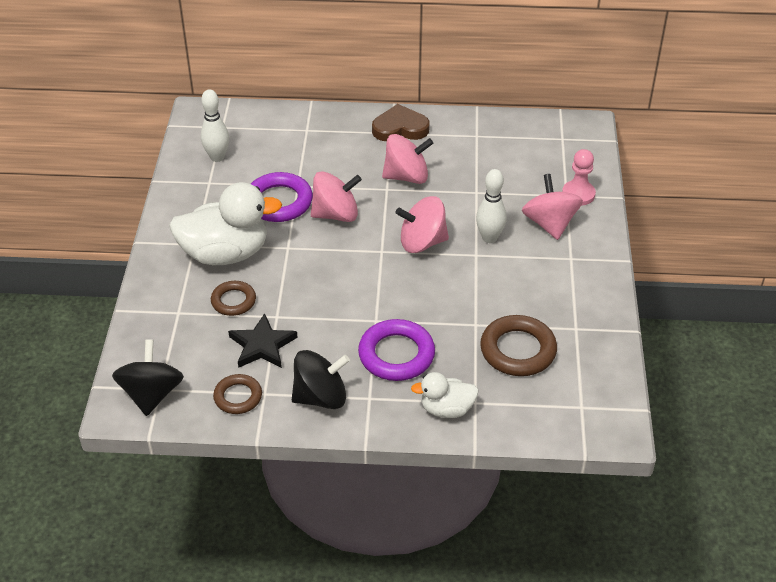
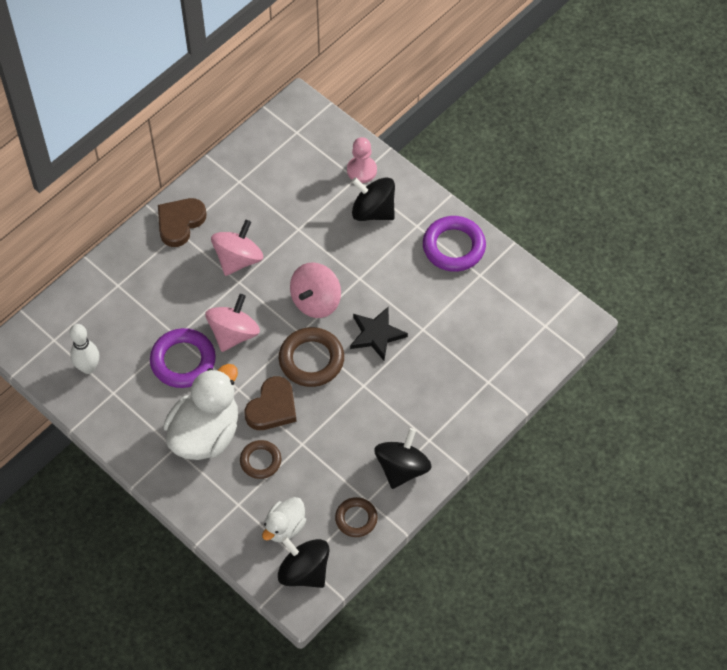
camera: 50 degrees left, 15 degrees up
(262, 345) = (321, 471): black star -> black star (376, 334)
(292, 277) = (272, 407): none -> brown heart
(396, 354) = (406, 396): purple ring -> purple ring (453, 247)
(446, 409) = (479, 402): white duck -> white duck (285, 527)
(489, 238) = (351, 257): white bowling pin -> none
(518, 350) = (467, 323): brown ring -> brown ring (311, 360)
(549, 224) = (373, 211): pink spinning top -> black spinning top

